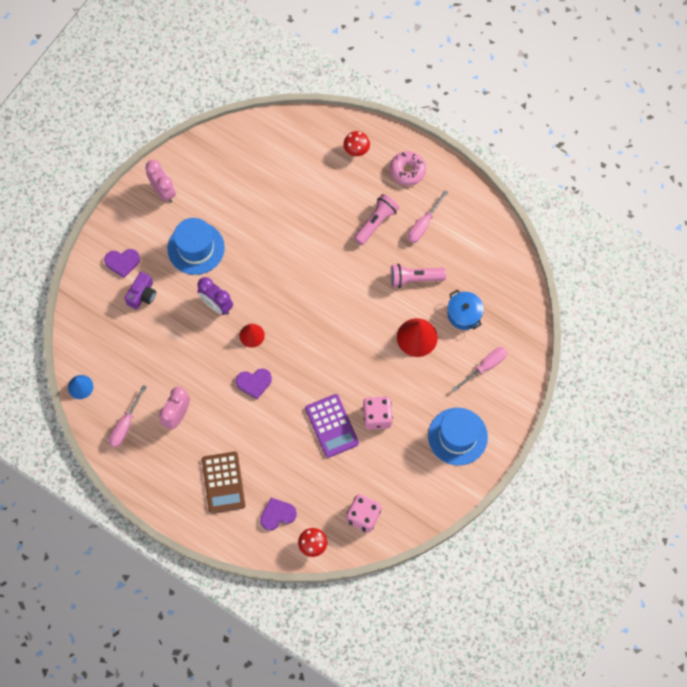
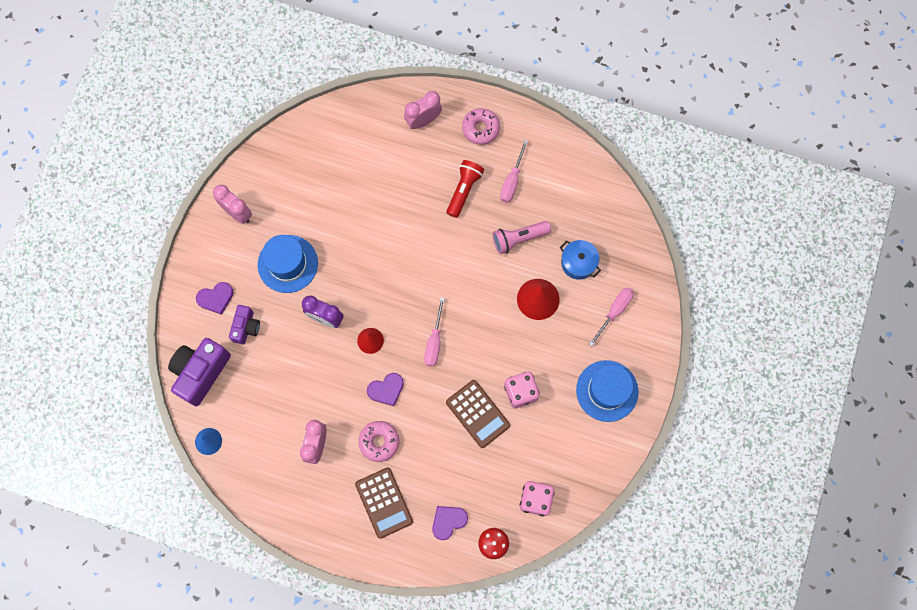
camera: 15 degrees left, 5 degrees up
(91, 325) = (201, 372): none -> purple camera
(125, 425) = (266, 469): pink screwdriver -> pink screwdriver (434, 341)
(234, 427) = (379, 442): none -> pink donut
(332, 426) = (478, 413): purple calculator -> brown calculator
(356, 150) = (423, 120): red mushroom -> pink clock
(376, 222) = (464, 190): pink flashlight -> red flashlight

